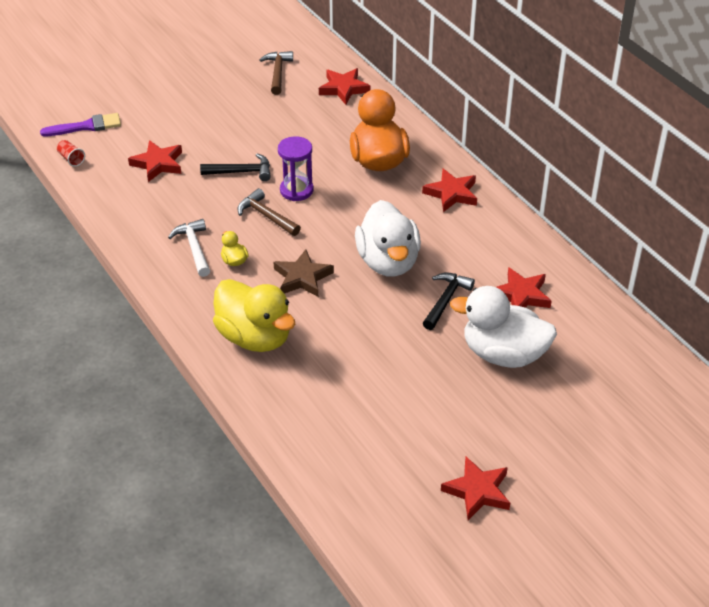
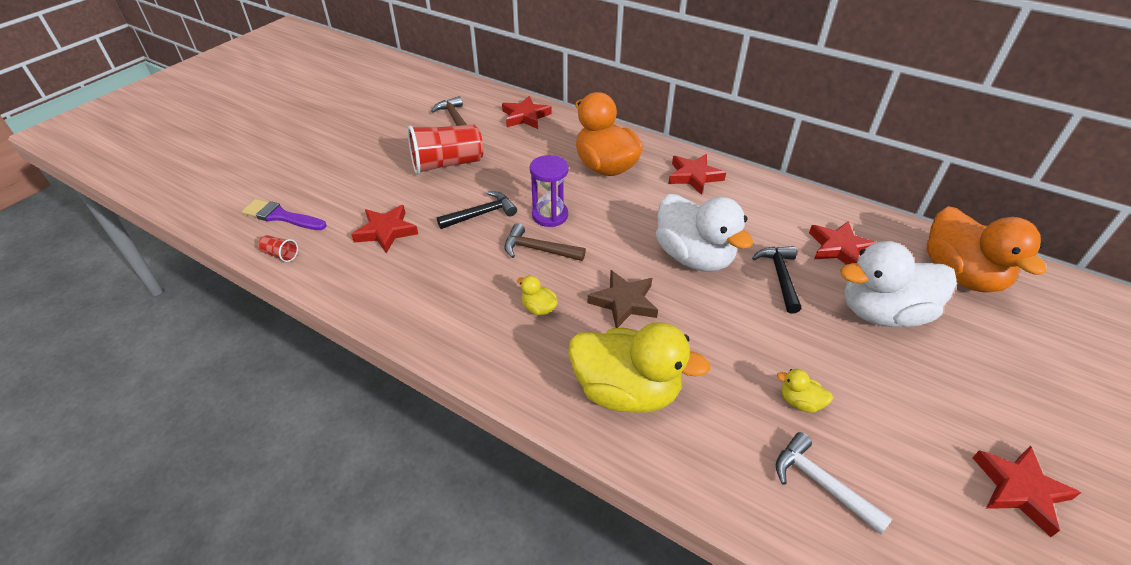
camera: 25 degrees left, 0 degrees up
(86, 126) = (281, 216): purple brush -> purple brush turned 120 degrees counterclockwise
(194, 248) = (484, 309): white hammer -> white hammer (821, 483)
(242, 117) = (447, 164): none -> red cup
(374, 387) = (800, 402): none -> yellow duck
(606, 350) = (960, 275): none -> orange duck

